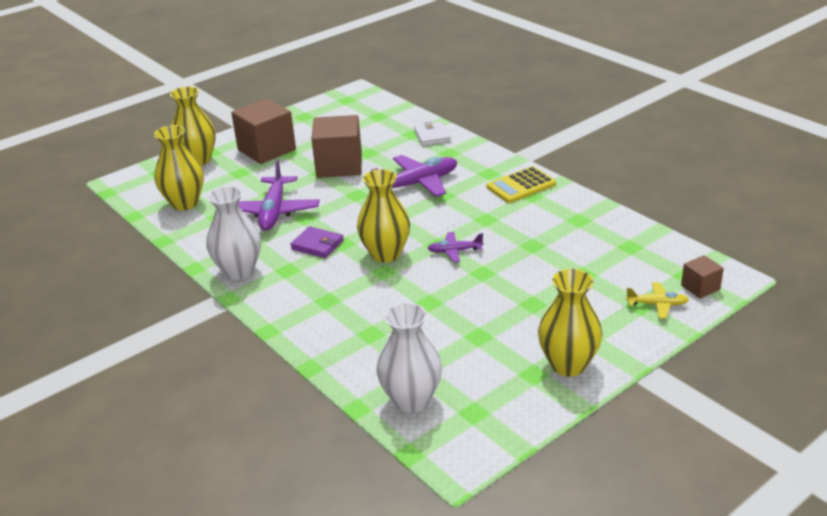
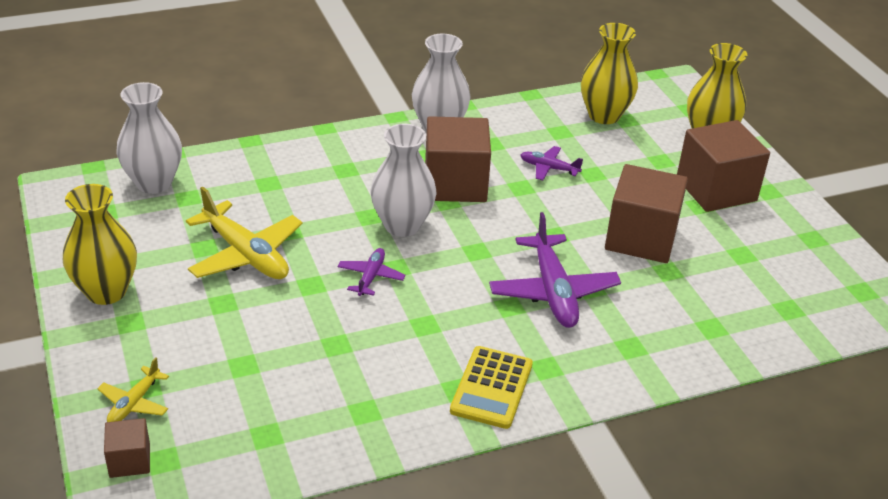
camera: 105 degrees right, 5 degrees up
(273, 212) = (549, 168): purple plane -> purple plane, size x0.52
(317, 245) = (455, 184): purple wallet -> brown cube
(385, 254) = (402, 225): yellow vase -> white vase
(432, 136) = (694, 345): white wallet -> none
(472, 312) = (246, 254): none -> yellow plane
(521, 186) = (491, 388): yellow calculator -> yellow calculator turned 150 degrees counterclockwise

